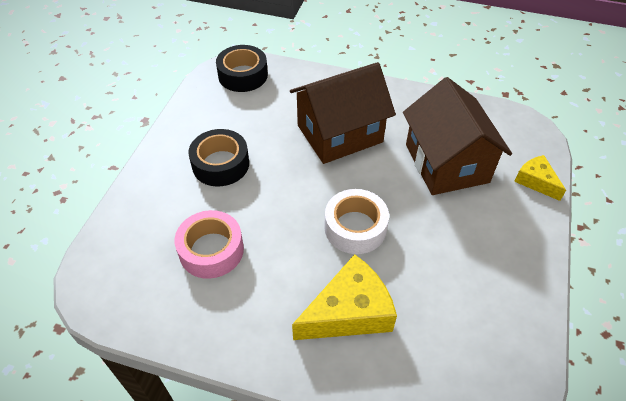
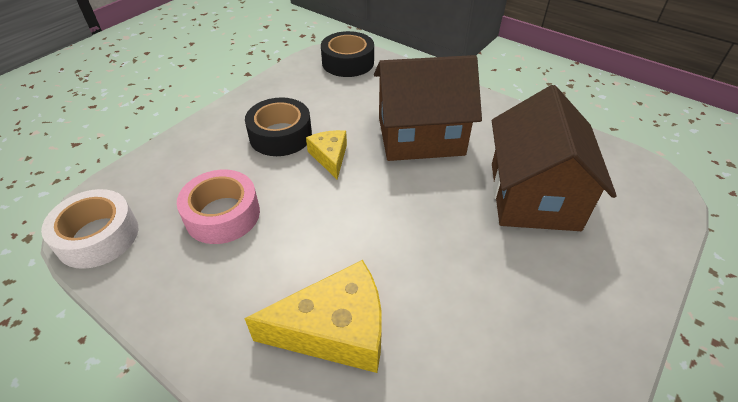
camera: 20 degrees right, 5 degrees down
(355, 227) = (390, 236): white tape -> white tape (98, 236)
(536, 181) = (646, 246): yellow cheese -> yellow cheese (330, 157)

